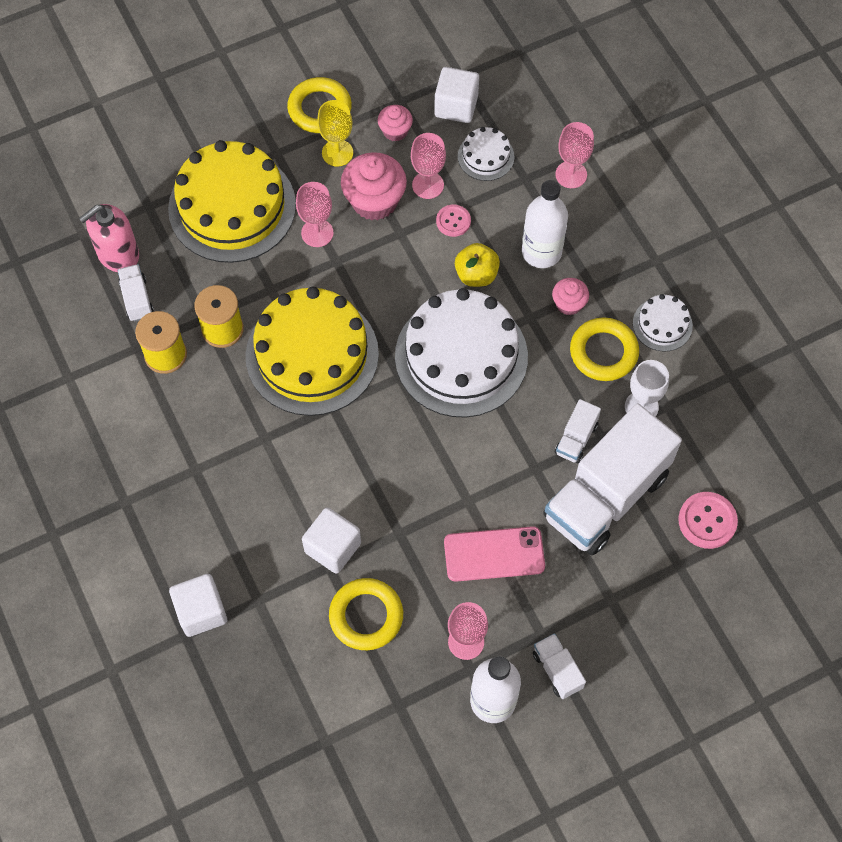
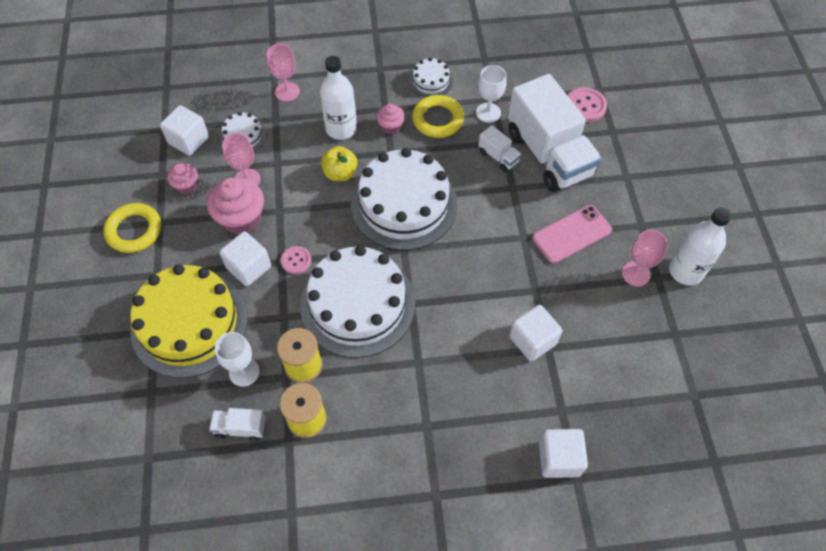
camera: 70 degrees left, 5 degrees down
(118, 254) = (186, 431): pink soap dispenser -> none
(196, 278) = (244, 372): none -> white goblet
(312, 355) = (358, 304): yellow cake -> white cake
(317, 233) = (249, 267): pink goblet -> white cube
(337, 153) = (183, 231): yellow goblet -> none
(366, 616) = (597, 334): yellow ring -> none
(453, 221) = (287, 173): pink button -> pink button (296, 260)
(494, 554) = (572, 234): pink phone -> pink phone turned 45 degrees clockwise
(557, 670) = (671, 224): white truck -> none

